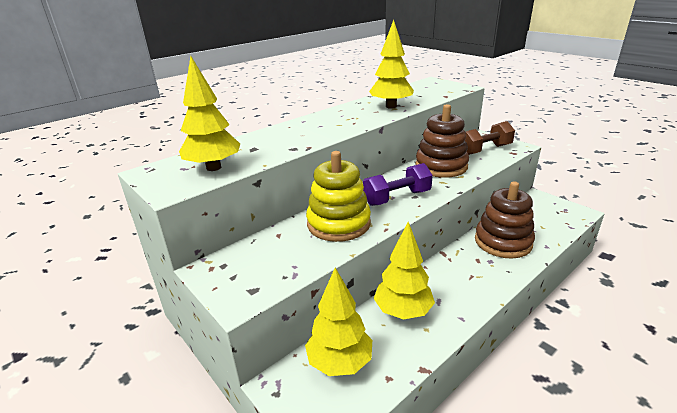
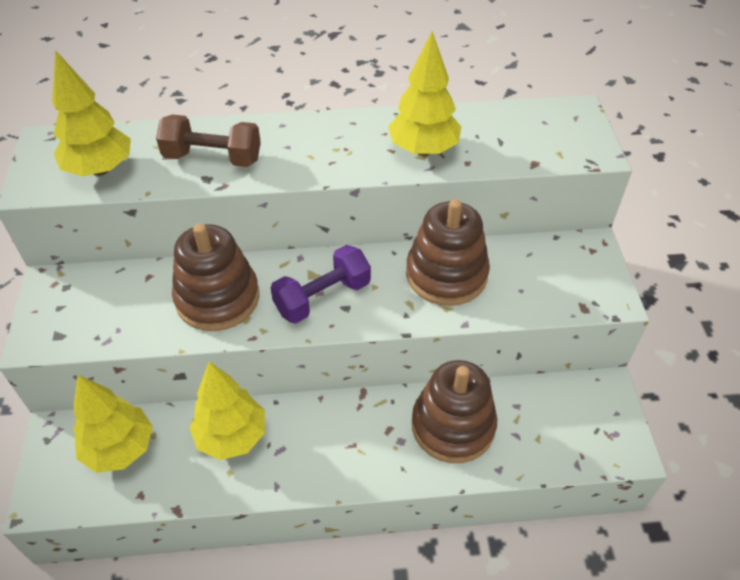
camera: 35 degrees right, 20 degrees up
(338, 223) = (217, 298): yellow stacking toy -> brown stacking toy
(397, 198) = (322, 297): purple dumbbell -> purple dumbbell turned 45 degrees counterclockwise
(484, 150) = (550, 278): brown dumbbell -> brown dumbbell (213, 158)

